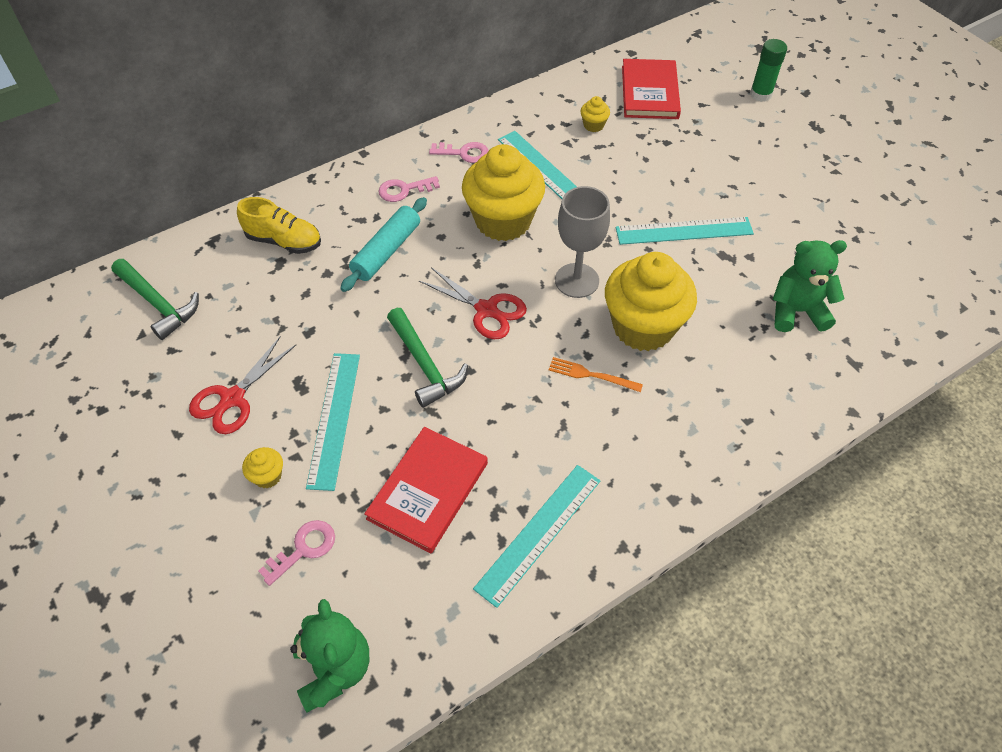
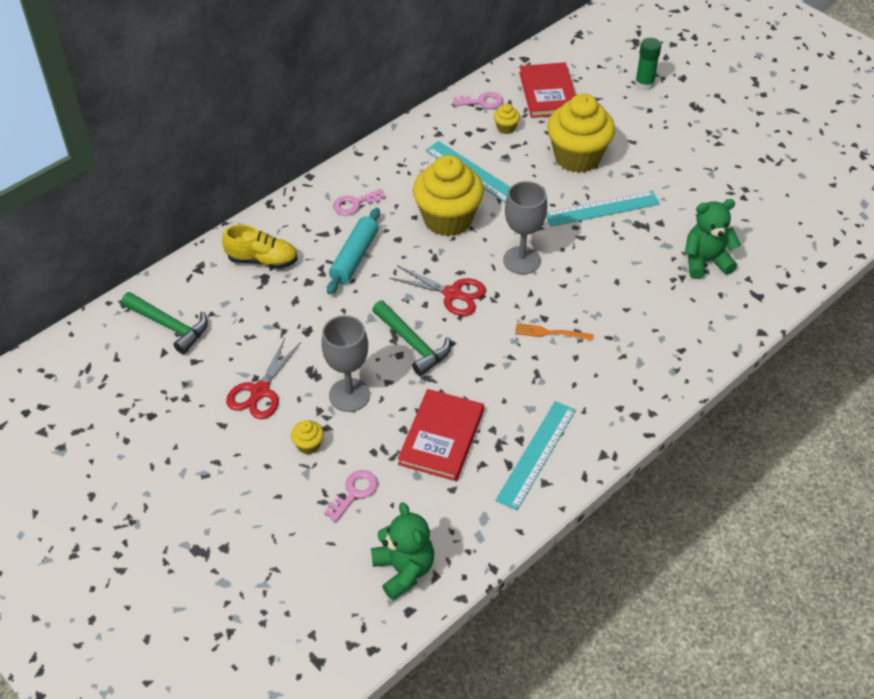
camera: 10 degrees left, 5 degrees down
(334, 419) = (349, 395): turquoise ruler -> grey goblet
(464, 153) = (399, 166): pink key -> pink key (482, 102)
(643, 327) = (584, 290): yellow cupcake -> yellow cupcake (577, 157)

